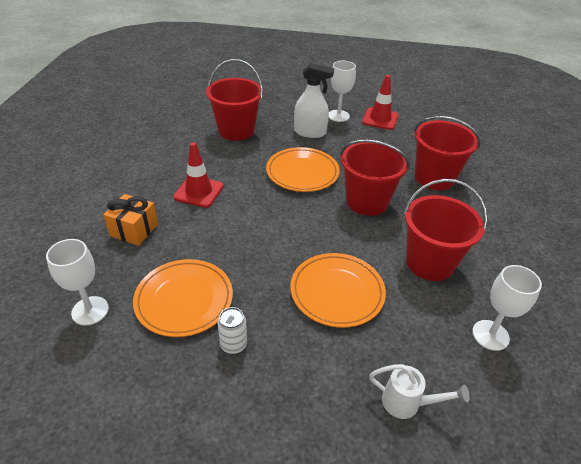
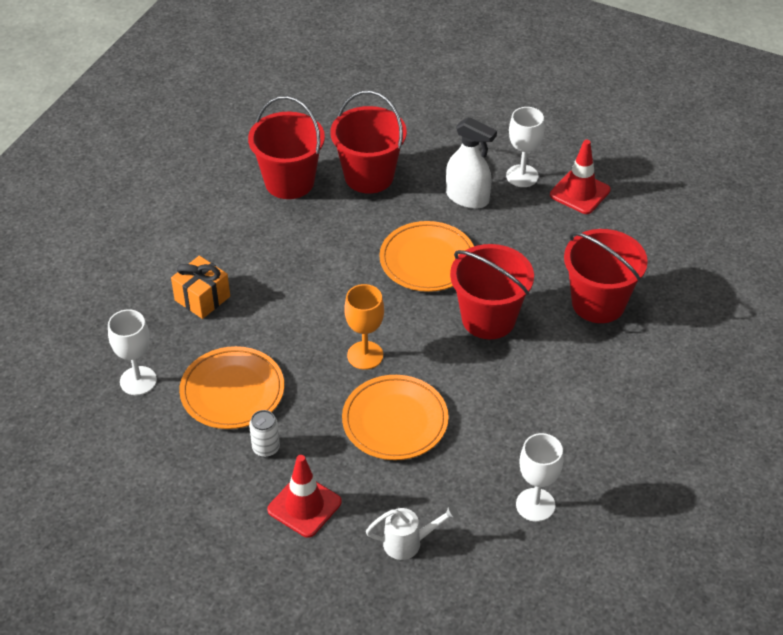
camera: 20 degrees right, 5 degrees up
(199, 192) = (289, 262): red traffic cone -> red traffic cone (304, 506)
(287, 246) = (365, 355): none -> orange goblet
(408, 403) = (409, 543): white watering can -> white watering can turned 45 degrees counterclockwise
(429, 263) = (519, 413): red bucket -> red bucket (289, 182)

